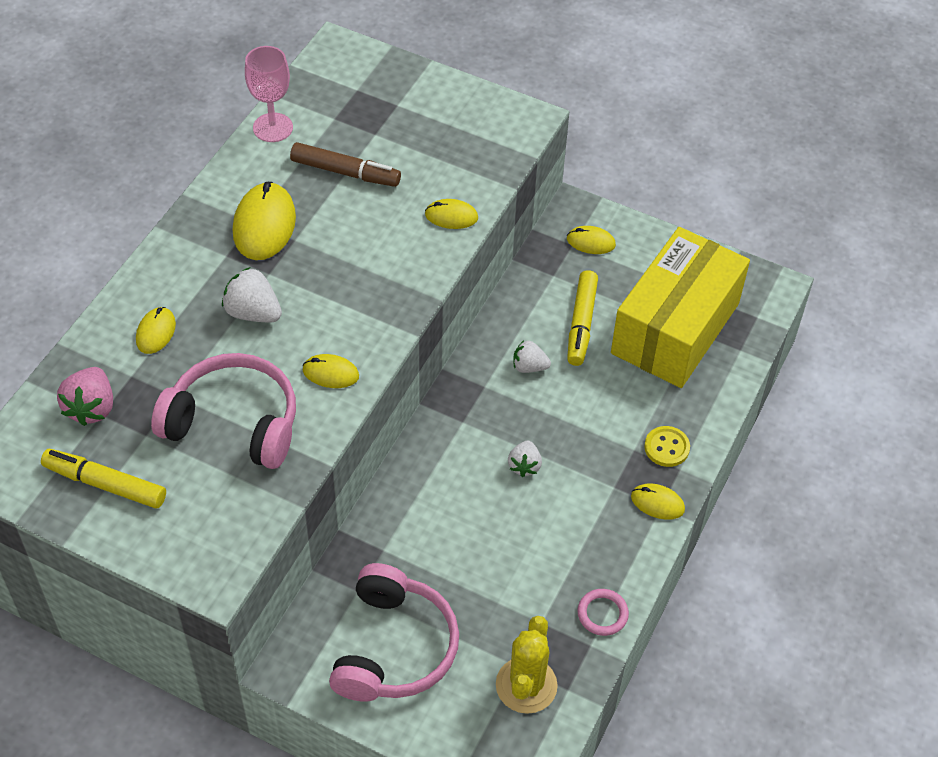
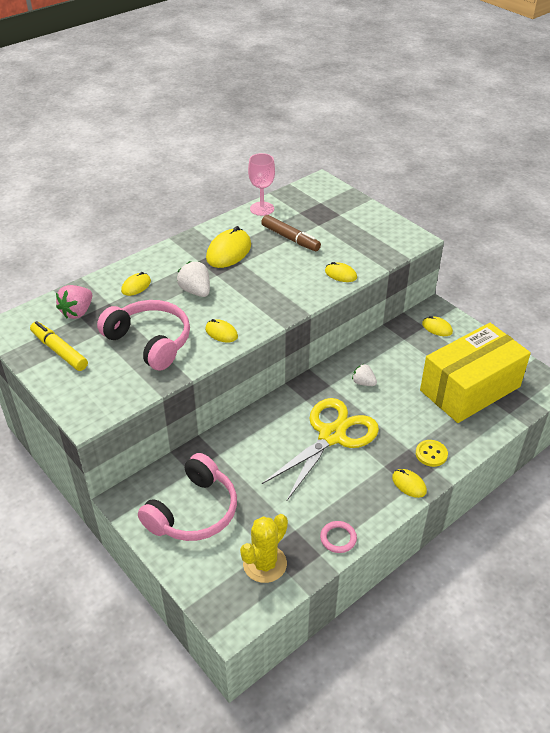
camera: 25 degrees right, 10 degrees down
(524, 465) = (331, 435): white strawberry -> yellow scissors
(581, 323) = (408, 369): yellow marker -> none

